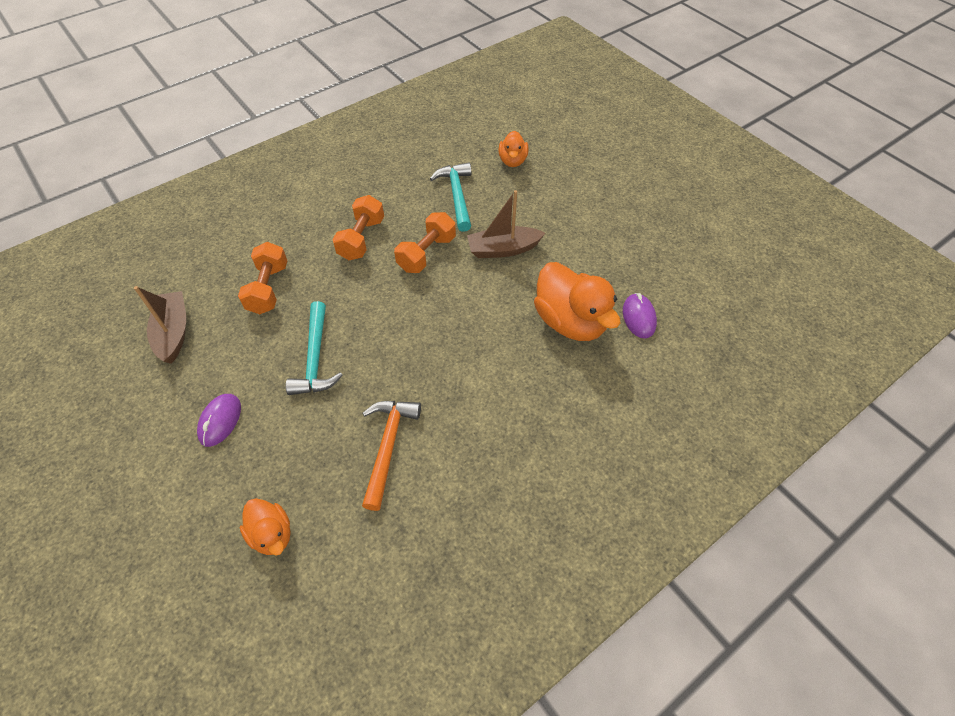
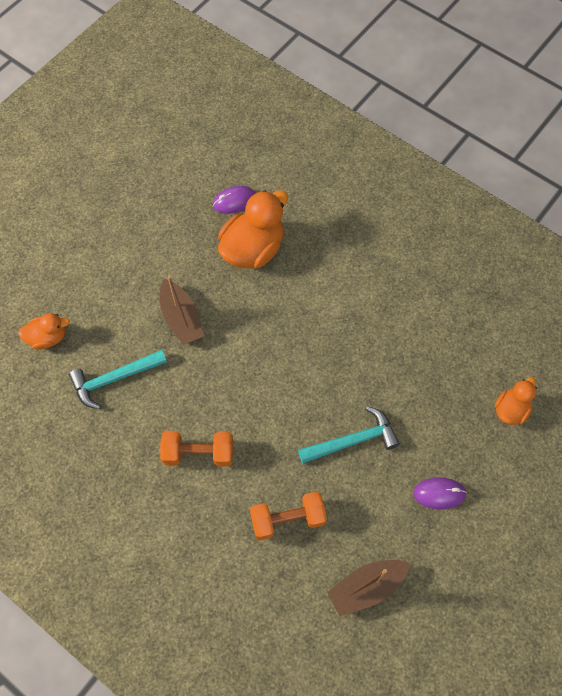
camera: 105 degrees left, 10 degrees up
(388, 447) = (414, 353): orange hammer -> none
(426, 253) = (203, 384): orange dumbbell -> none

